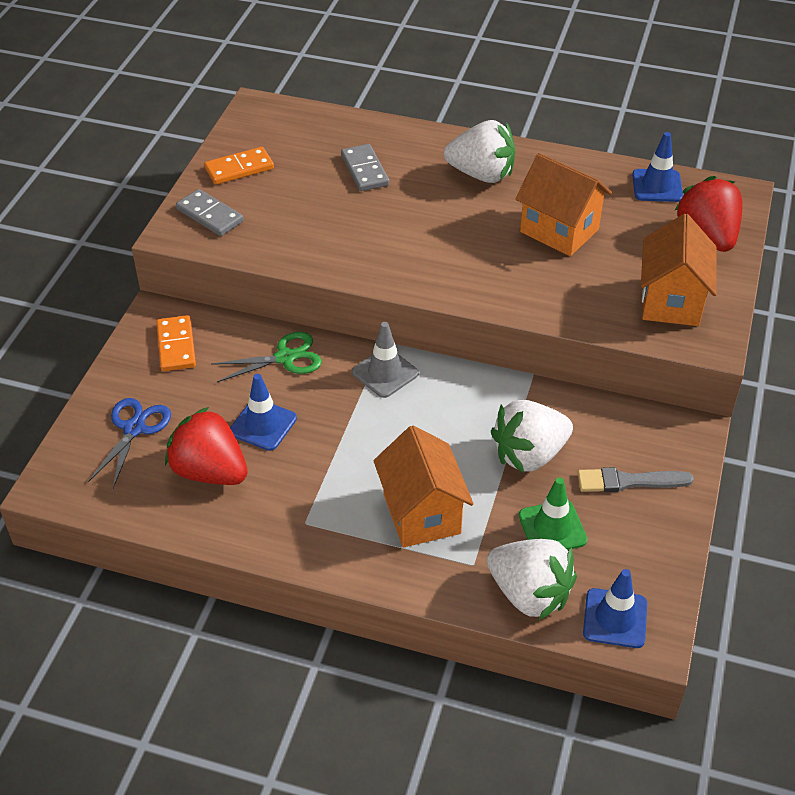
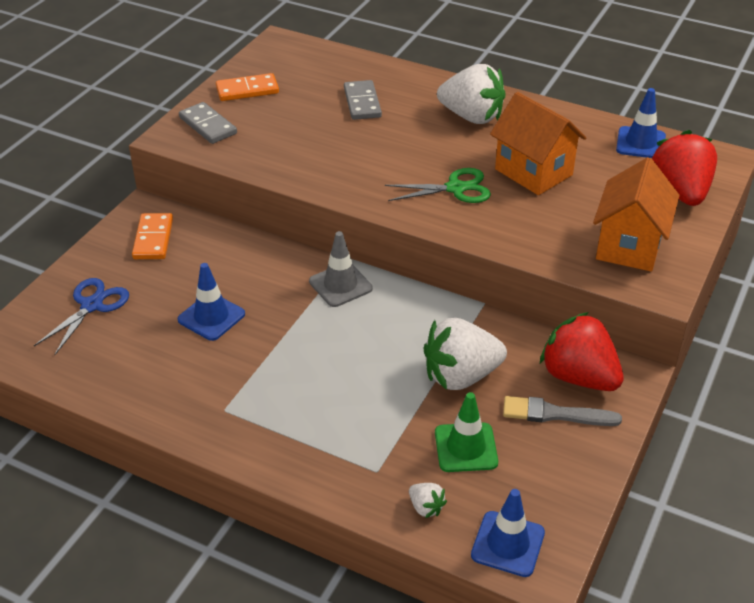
camera: 10 degrees right, 5 degrees down
(210, 471) = (149, 352): red strawberry -> red strawberry (578, 377)
(285, 358) = (250, 261): green scissors -> green scissors (455, 188)
(421, 513) = (339, 417): orange house -> none
(529, 594) = (426, 507): white strawberry -> white strawberry, size x0.43

